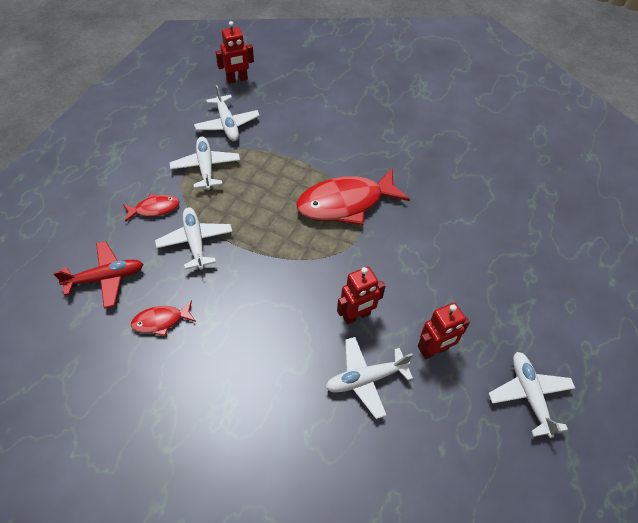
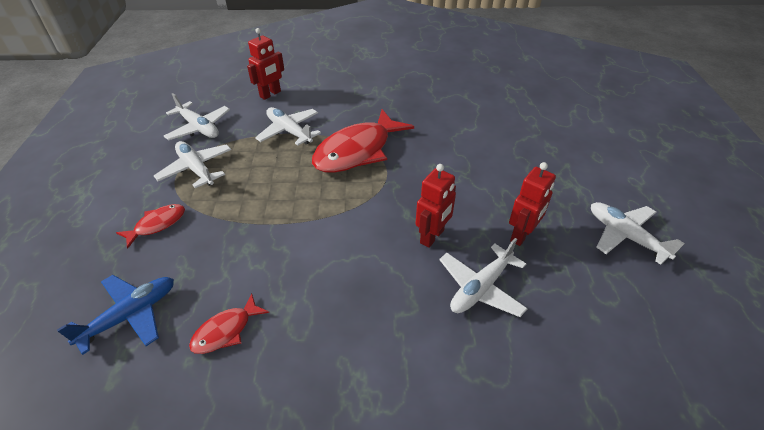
camera: 25 degrees left, 10 degrees down
(105, 278) = (130, 315): red plane -> blue plane
(195, 241) = (223, 237): white plane -> white plane (289, 131)
(237, 80) = (188, 91): red robot -> red robot (270, 94)

